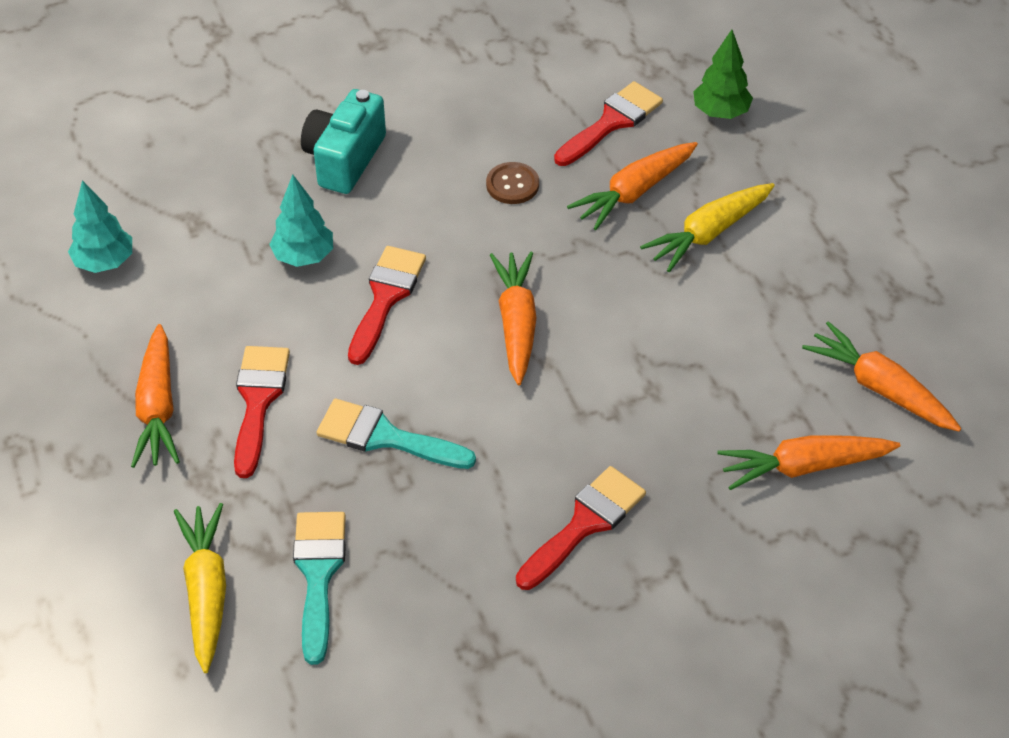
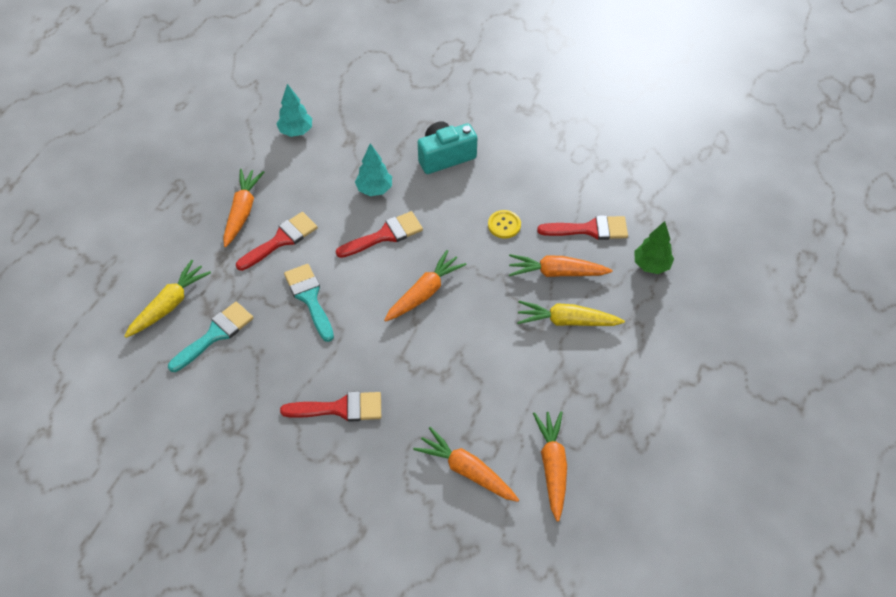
camera: 45 degrees right, 5 degrees up
(158, 407) = (242, 211): orange carrot -> orange carrot turned 150 degrees clockwise
(512, 185) = (504, 225): brown button -> yellow button

